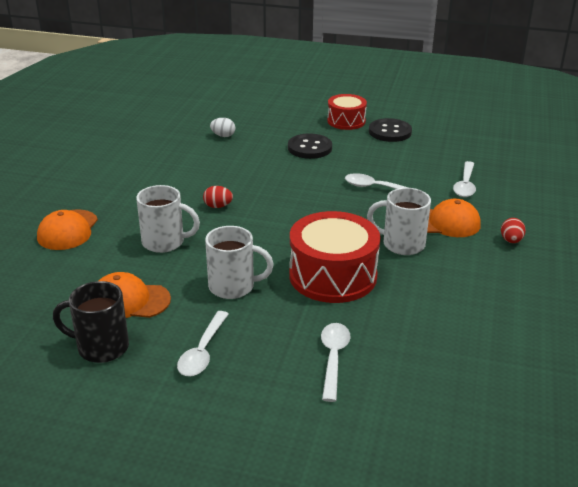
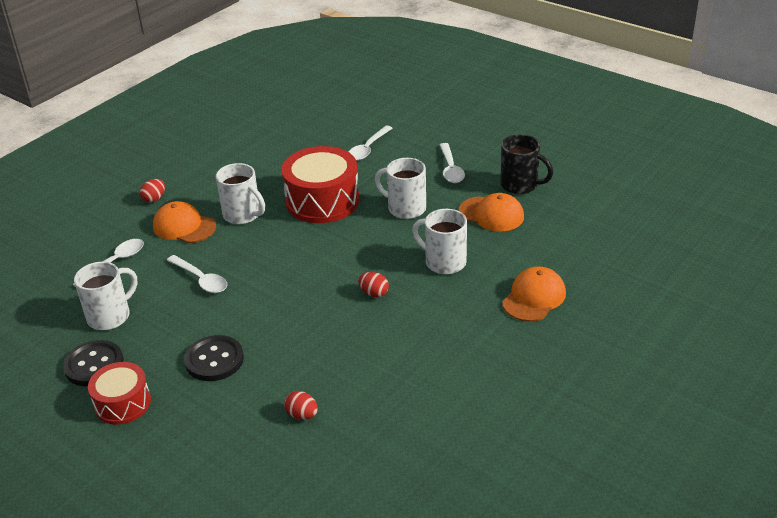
camera: 155 degrees left, 5 degrees up
(203, 351) = (450, 169): white spoon -> white spoon turned 135 degrees clockwise
(223, 136) = (302, 415): white egg -> red egg
(417, 155) = (110, 316): none -> white mug

